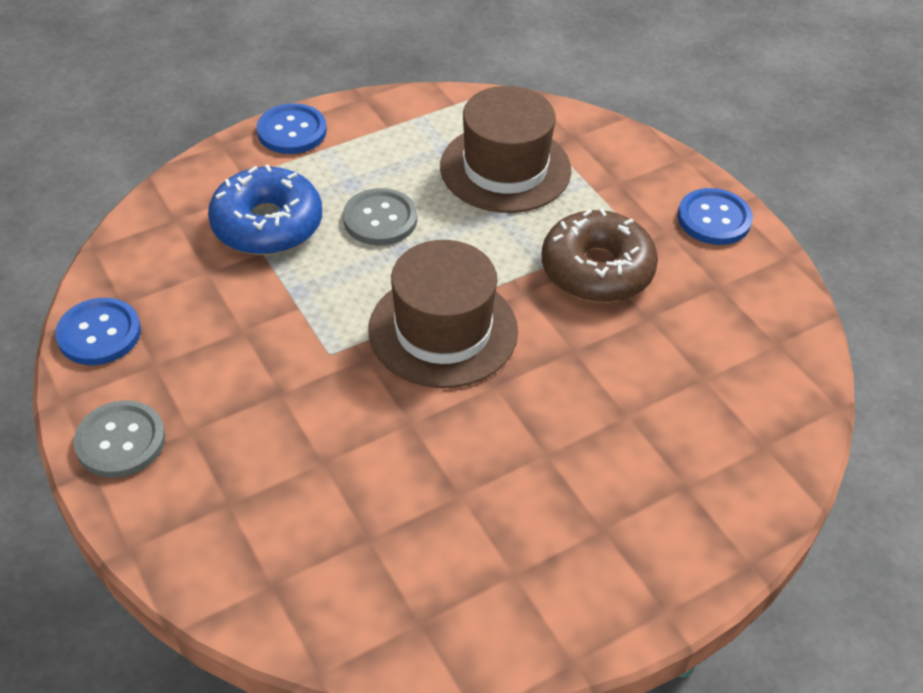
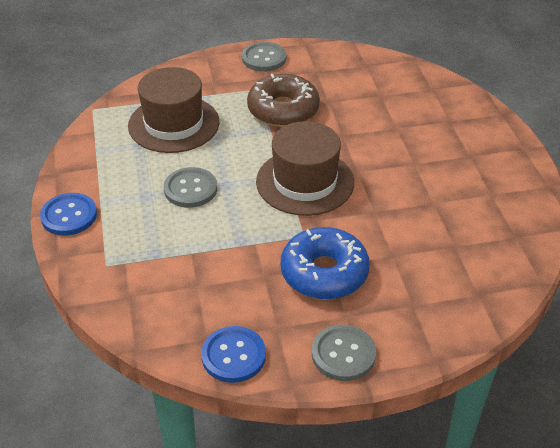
camera: 70 degrees left, 5 degrees down
(267, 224) = (165, 245): blue donut -> blue donut (324, 273)
(714, 219) = (264, 58): blue button -> grey button

